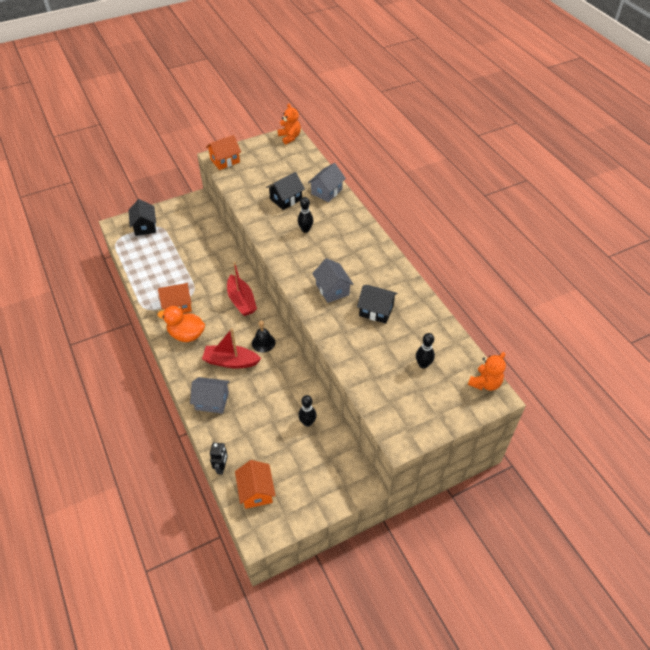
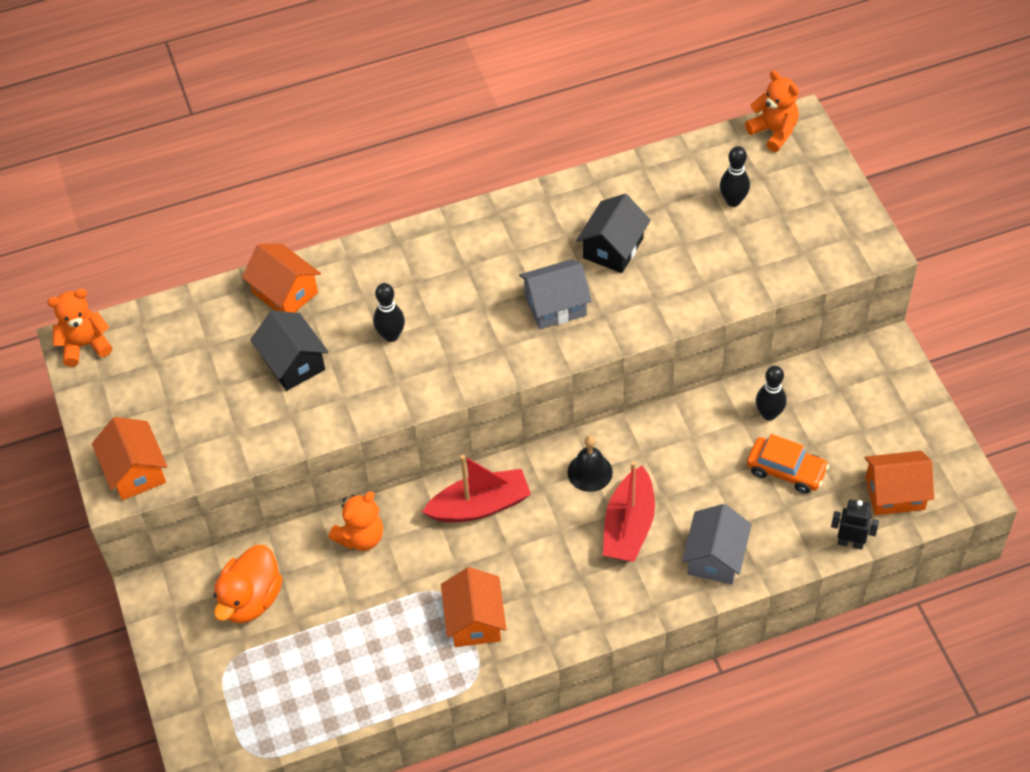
camera: 80 degrees left, 5 degrees up
(145, 226) = (219, 696): black house -> none
(186, 335) = (554, 602): orange duck -> orange duck (251, 599)
(223, 260) = (361, 537): none -> orange teddy bear
(269, 433) = (786, 470): none -> orange car
(326, 191) = (285, 293): grey house -> orange house

